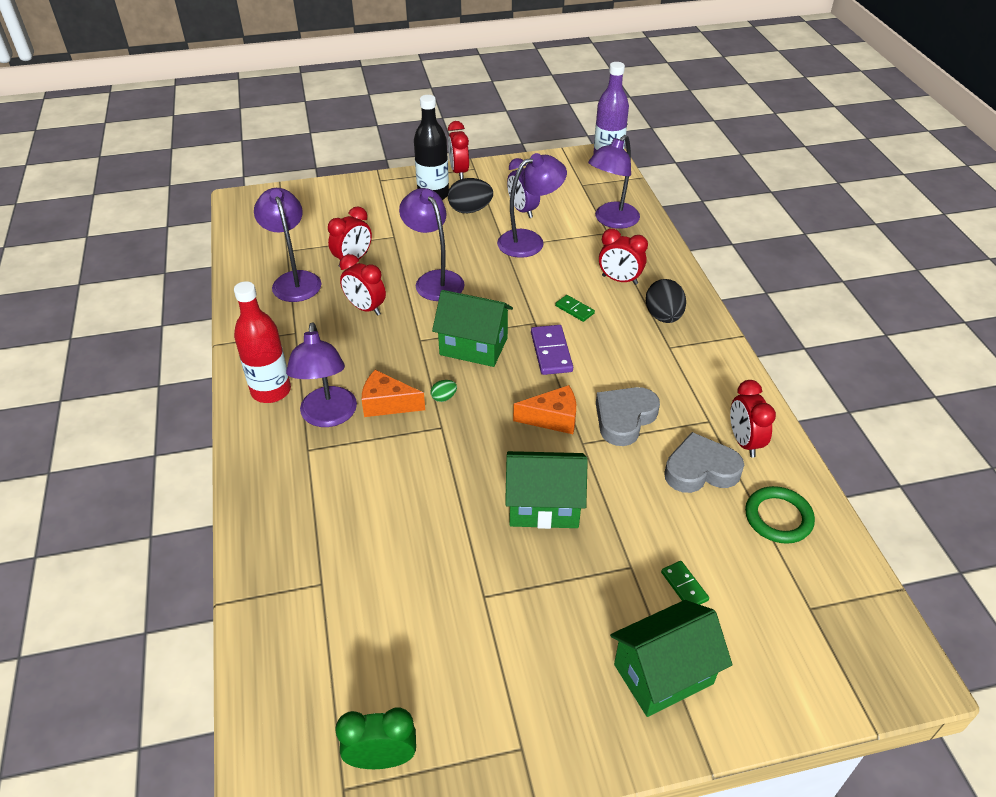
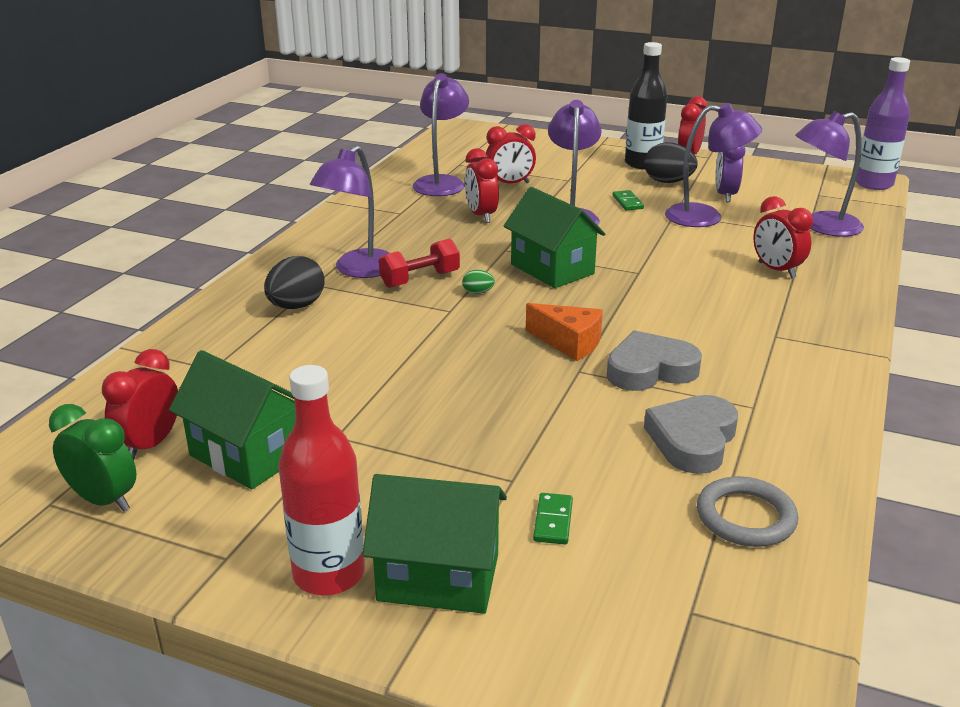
camera: 35 degrees right, 15 degrees down
(271, 391) = (333, 240): red bottle -> red bottle (329, 574)
(387, 404) = (420, 279): orange cheese -> red dumbbell
(544, 506) = (478, 399): green house -> green house (247, 454)
(551, 352) = (629, 297): purple domino -> none
(574, 310) = (694, 276): green domino -> green domino (627, 202)
(663, 316) = (797, 311): black egg -> black egg (296, 306)
(700, 469) = (692, 440): grey heart -> grey heart turned 90 degrees counterclockwise
(744, 442) = (778, 439): red clock -> red clock (150, 445)
(778, 517) = (745, 517): green ring -> grey ring

